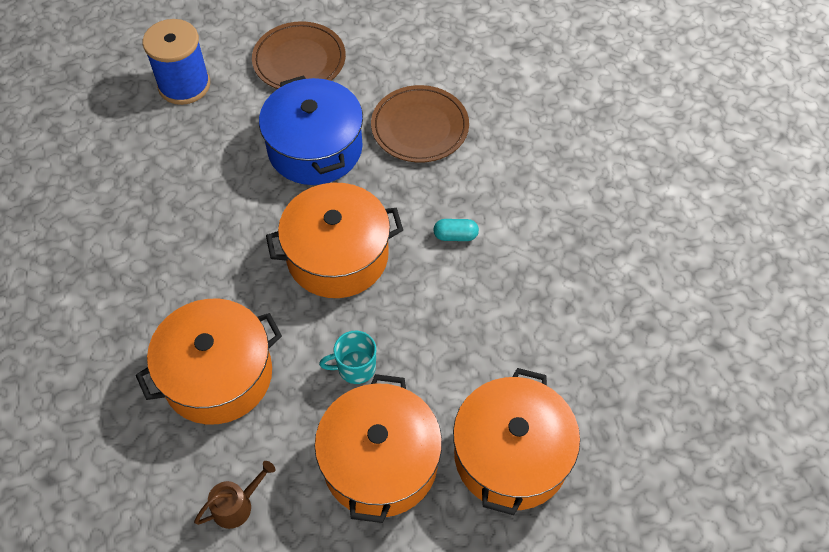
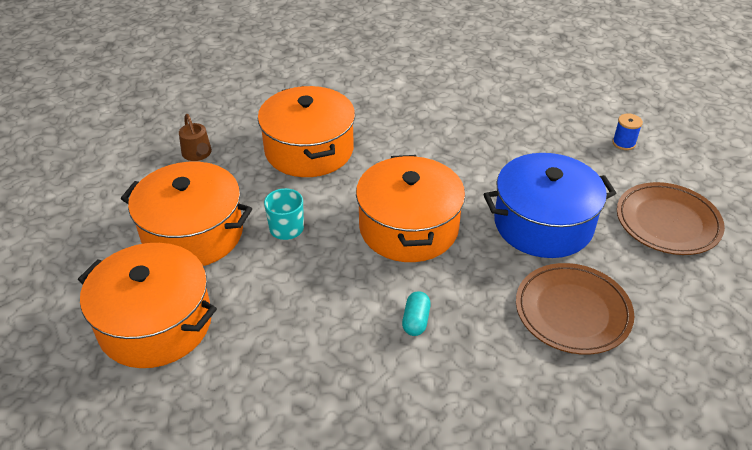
camera: 100 degrees right, 15 degrees down
(184, 85) = (623, 143): blue spool -> blue spool, size x0.45

